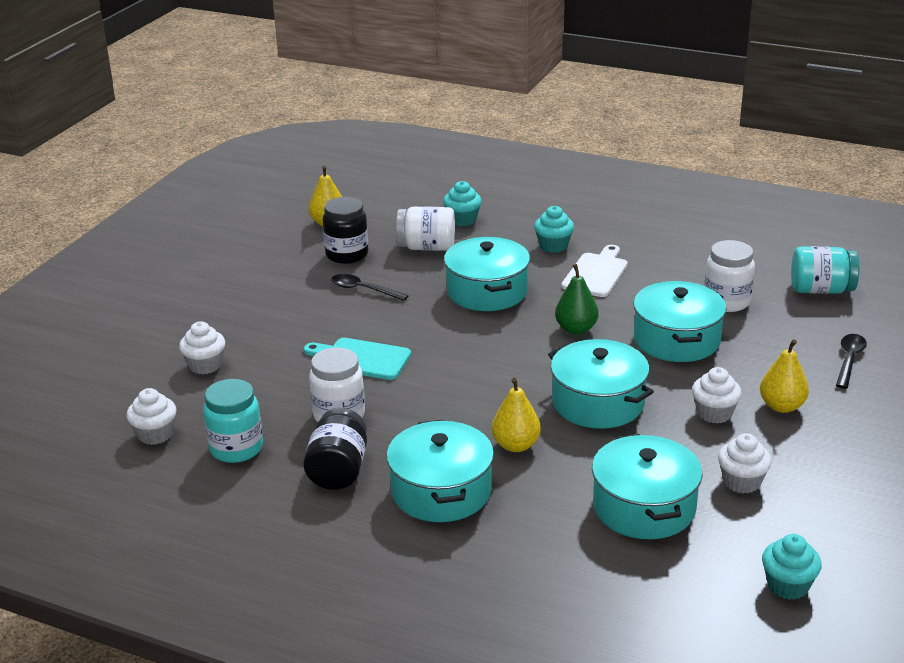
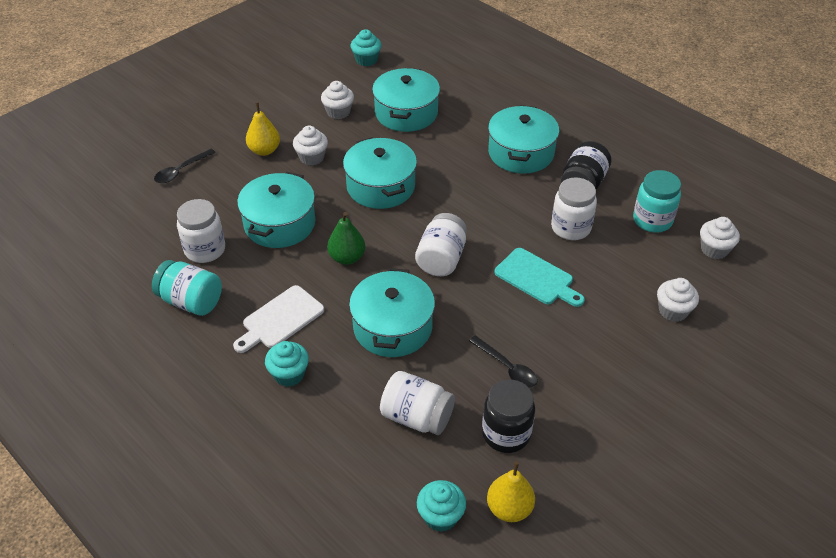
camera: 160 degrees left, 15 degrees up
(462, 220) = (353, 457): turquoise cupcake -> turquoise cupcake (440, 516)
(475, 351) = (441, 259): none -> white jar
(516, 445) = (457, 170): yellow pear -> none
(821, 290) = (120, 239): turquoise jar -> turquoise jar (191, 301)

